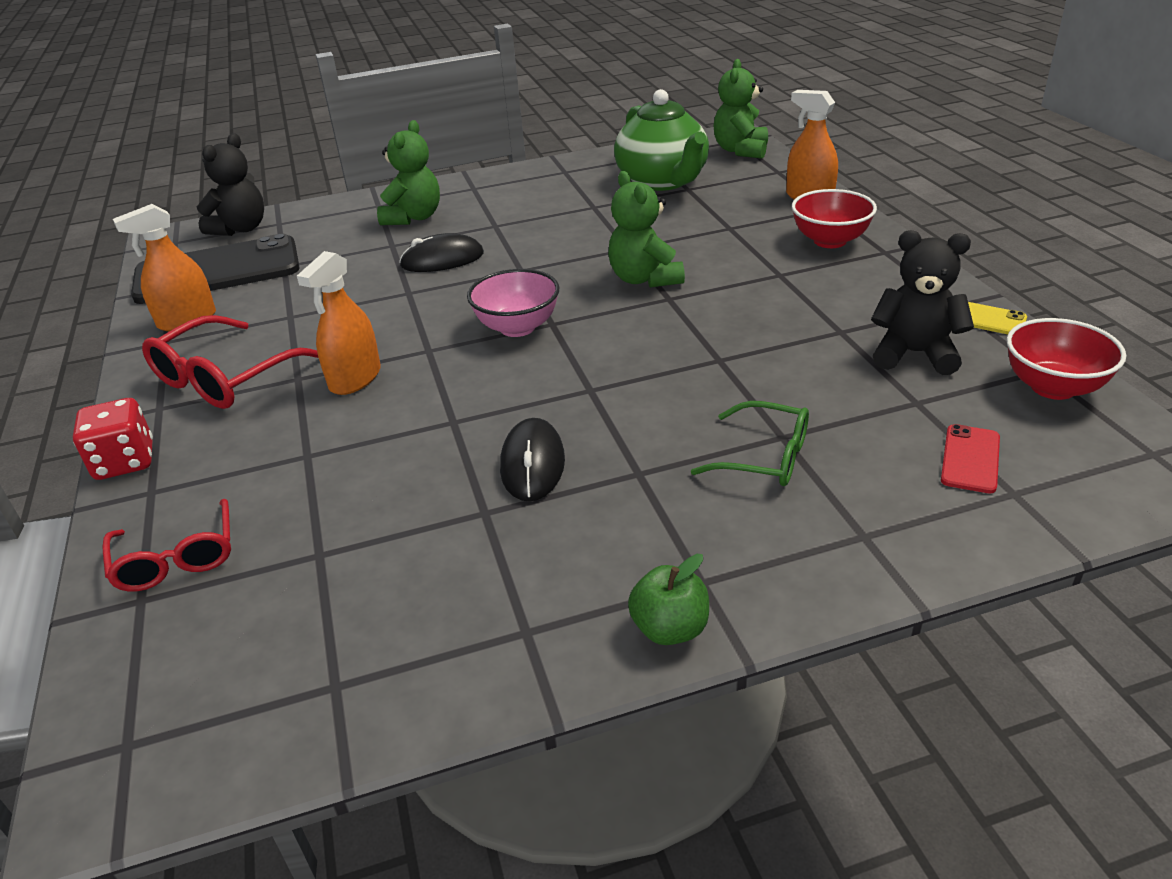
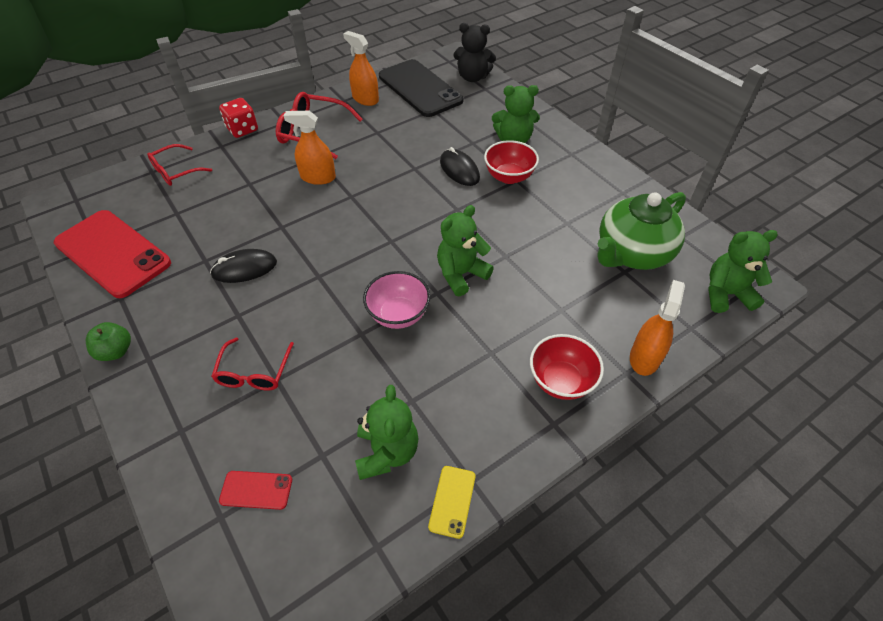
camera: 70 degrees right, 15 degrees up
(381, 652) = (113, 253): none -> red phone
(517, 327) = (383, 226): pink bowl -> pink bowl (398, 314)
(764, 457) = (254, 372): green glasses -> red glasses
(914, 354) = (387, 452): black teddy bear -> green teddy bear
(1053, 387) = (352, 553): red bowl -> red bowl (509, 177)

